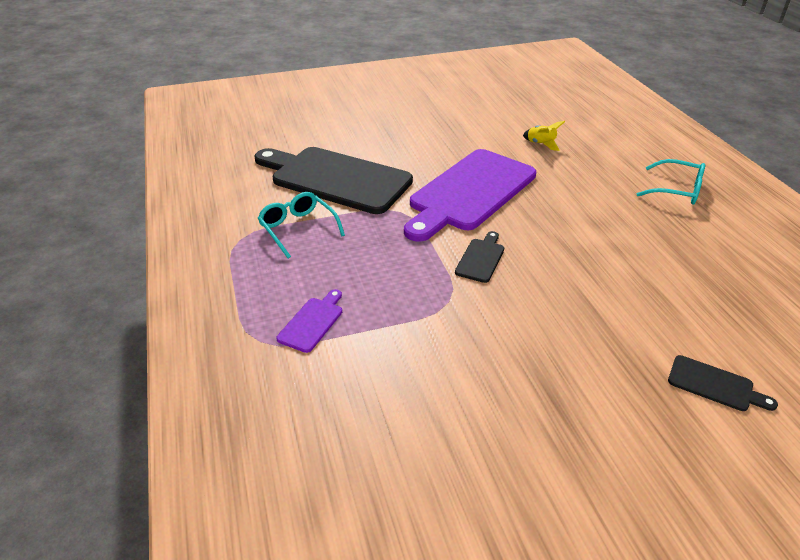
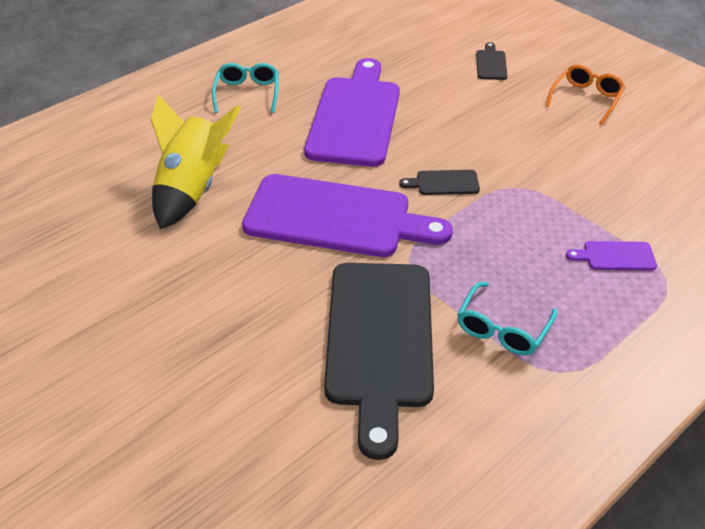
camera: 115 degrees left, 5 degrees up
(541, 144) = (193, 189): yellow rocket -> yellow rocket, size x2.45
(594, 446) = (586, 99): none -> orange glasses
(615, 239) = (355, 117): none -> purple cutting board

